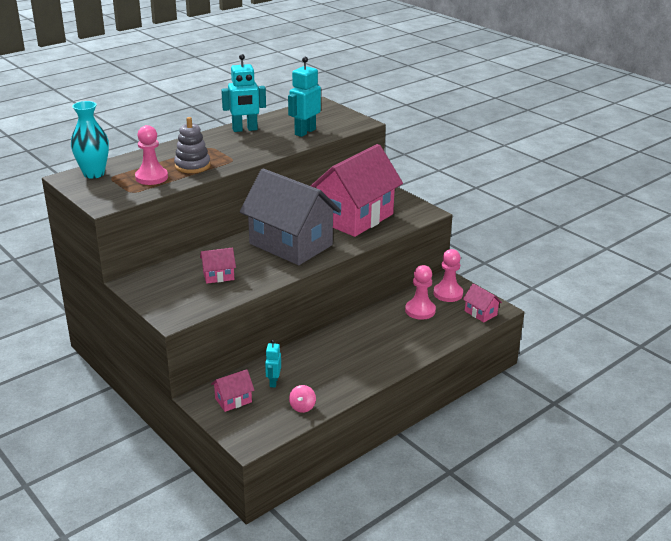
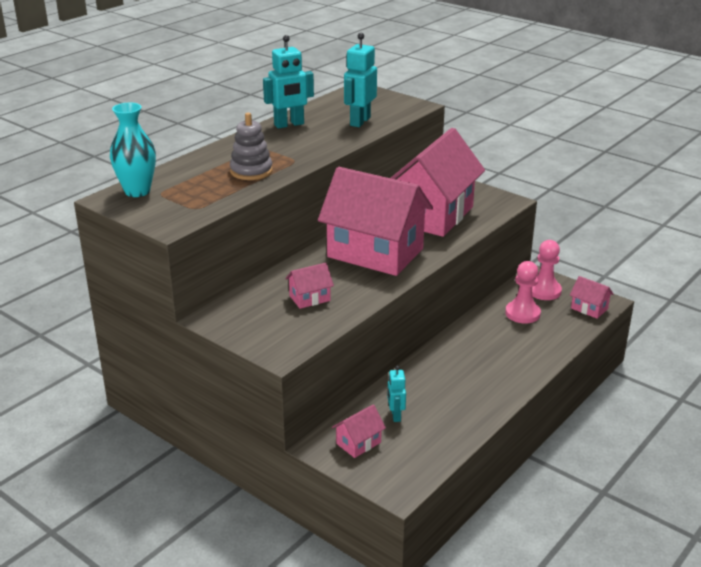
camera: 10 degrees left, 0 degrees up
(151, 177) = (210, 189): pink pawn -> none
(291, 244) = (375, 253): grey house -> pink house
(302, 407) = (441, 440): pink spinning top -> none

